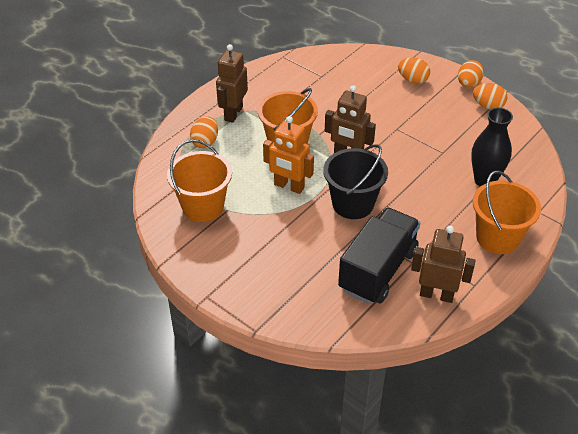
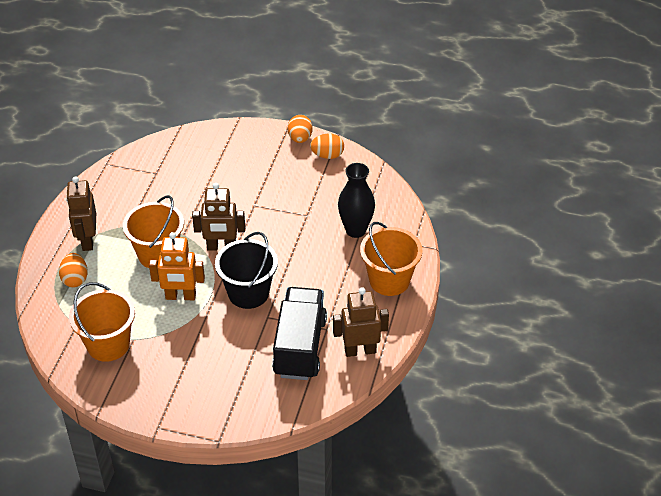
camera: 25 degrees left, 0 degrees up
(412, 80) = (246, 150): orange egg -> none

